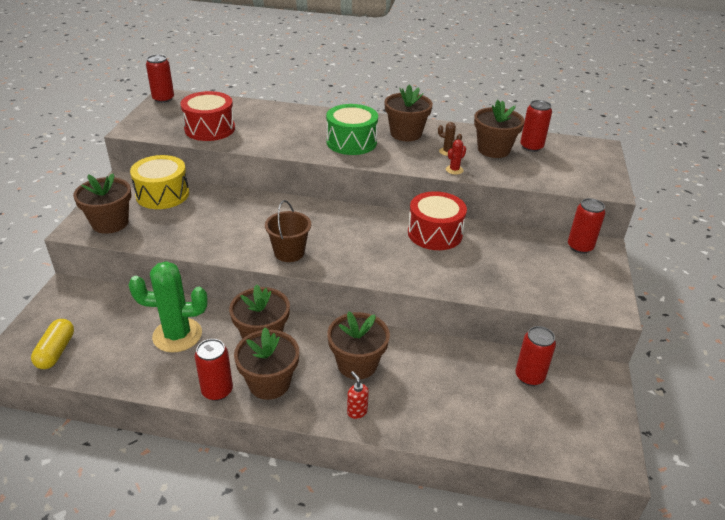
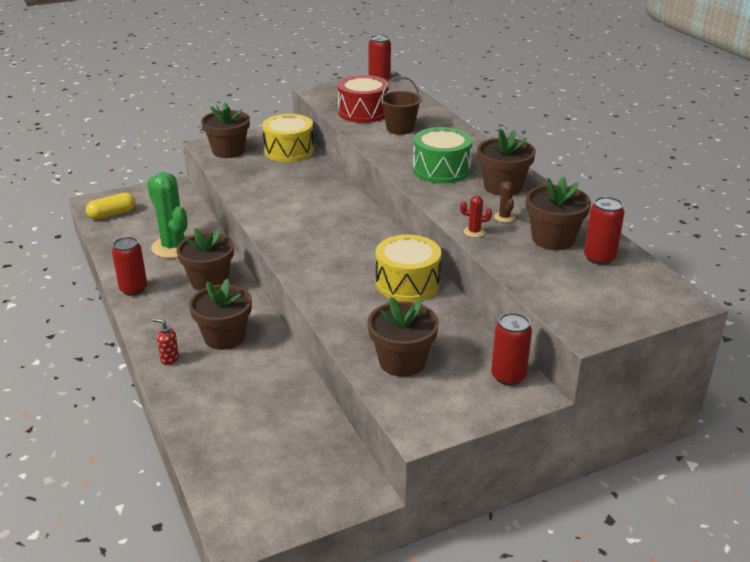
camera: 55 degrees right, 5 degrees down
(269, 383) = (162, 306): brown flower pot -> brown flower pot (402, 362)
(289, 252) = (283, 229): brown bucket -> brown bucket (400, 129)
(357, 411) = (169, 359): red soap dispenser -> red soap dispenser turned 90 degrees counterclockwise
(435, 233) = (407, 283): red drum -> yellow drum
(529, 376) = (308, 440): red can -> none

